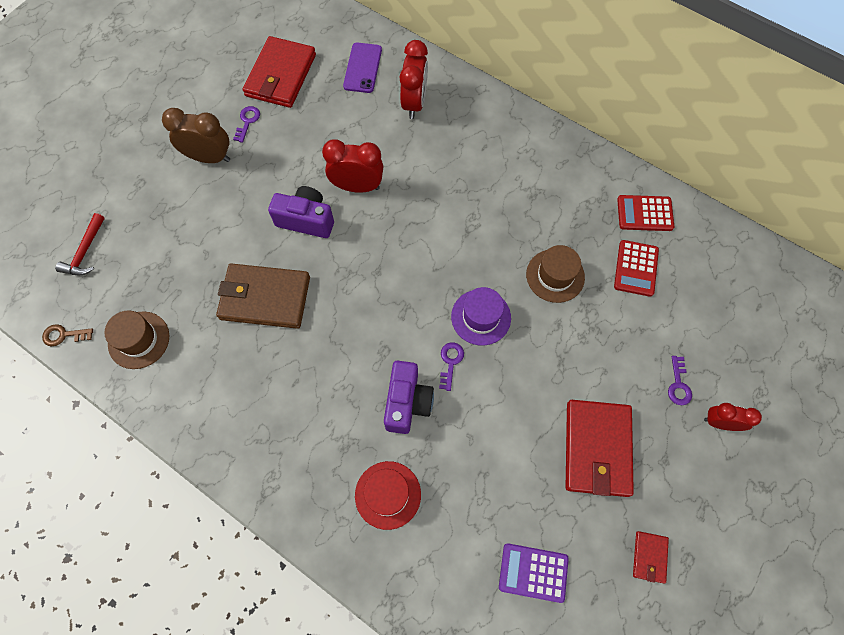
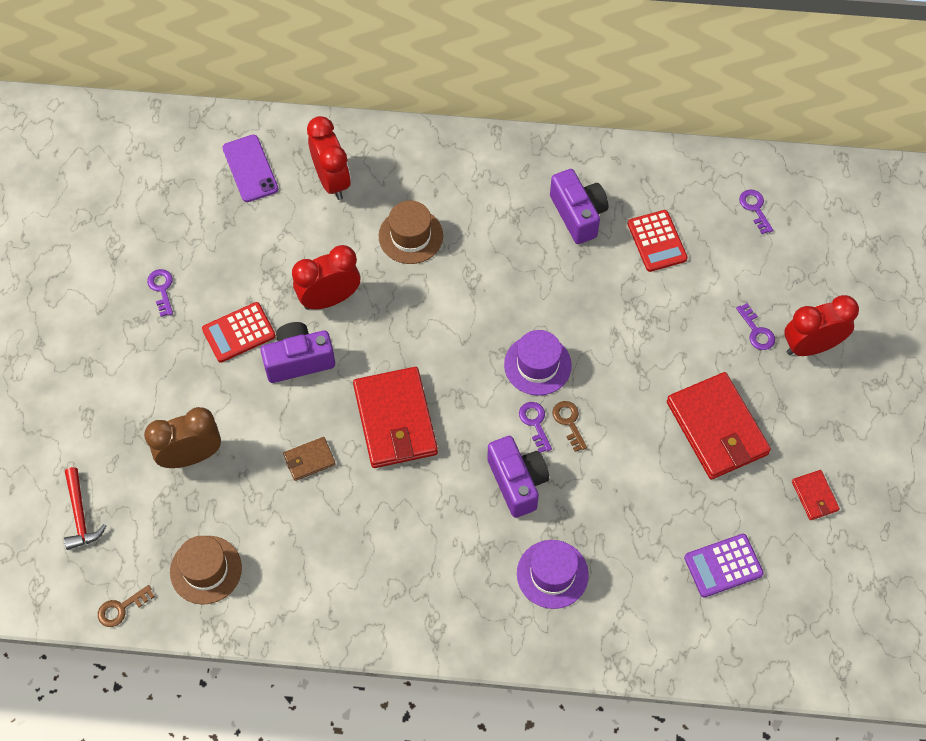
camera: 30 degrees left, 5 degrees down
(209, 157) = (146, 348): brown clock -> brown clock (191, 456)
(265, 298) = (309, 460): brown wallet -> brown wallet, size x0.46
(281, 75) = (164, 220): red wallet -> red wallet (395, 420)
(388, 495) = (552, 574): red hat -> purple hat
(477, 376) = (569, 422): none -> brown key
(555, 276) = (584, 288): brown hat -> brown hat (410, 236)
(584, 216) = (578, 214): none -> purple camera
(644, 213) = (635, 182): red calculator -> red calculator (239, 333)
(719, 422) = (811, 346): red clock -> red clock, size x1.56
(734, 283) = (755, 208): none -> purple key

